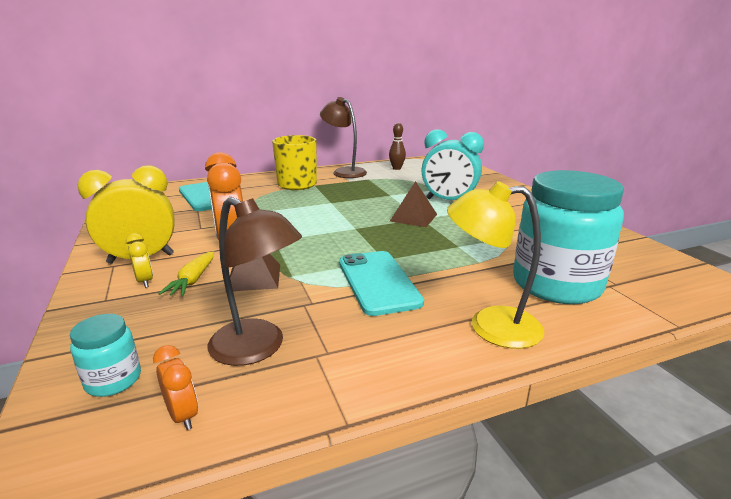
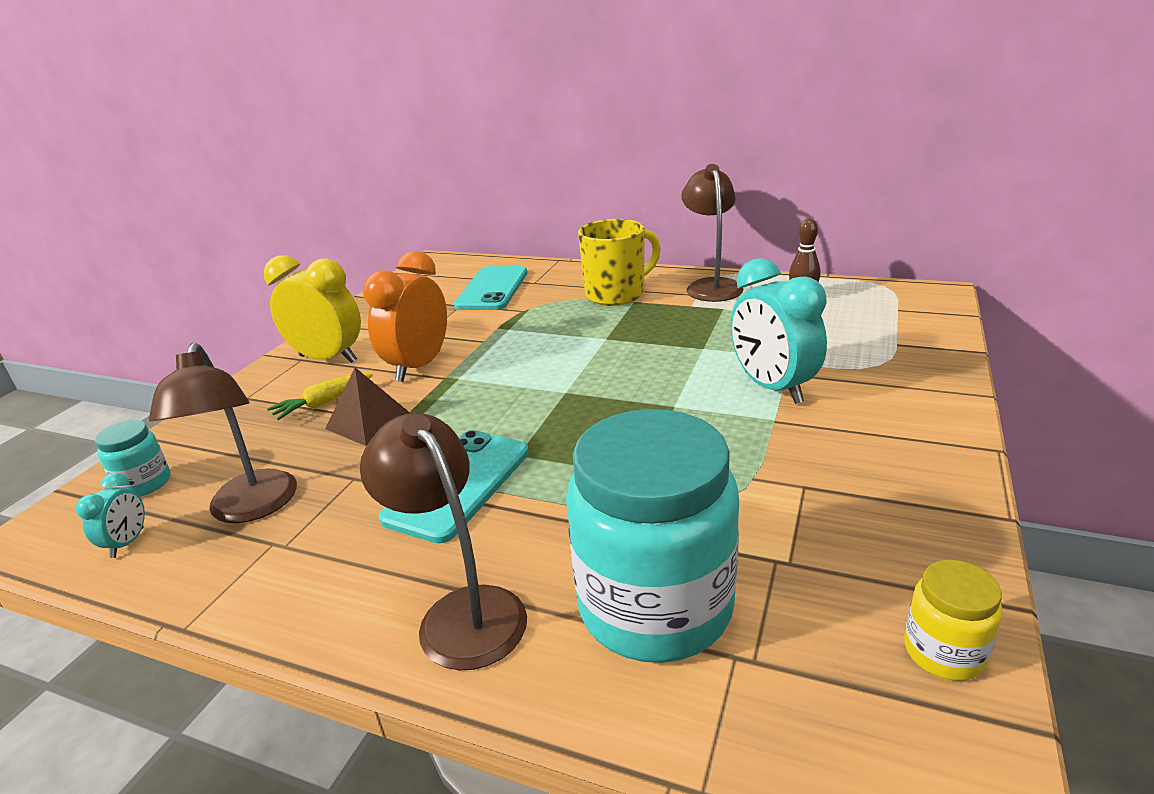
camera: 45 degrees right, 5 degrees up
(145, 281) = (294, 388): yellow clock -> none
(182, 415) = (128, 543): orange clock -> turquoise clock
(413, 217) = (667, 400): brown pyramid -> none
(490, 326) = (461, 612): yellow lamp -> brown lamp
(651, 256) = (944, 652): none -> yellow jar

